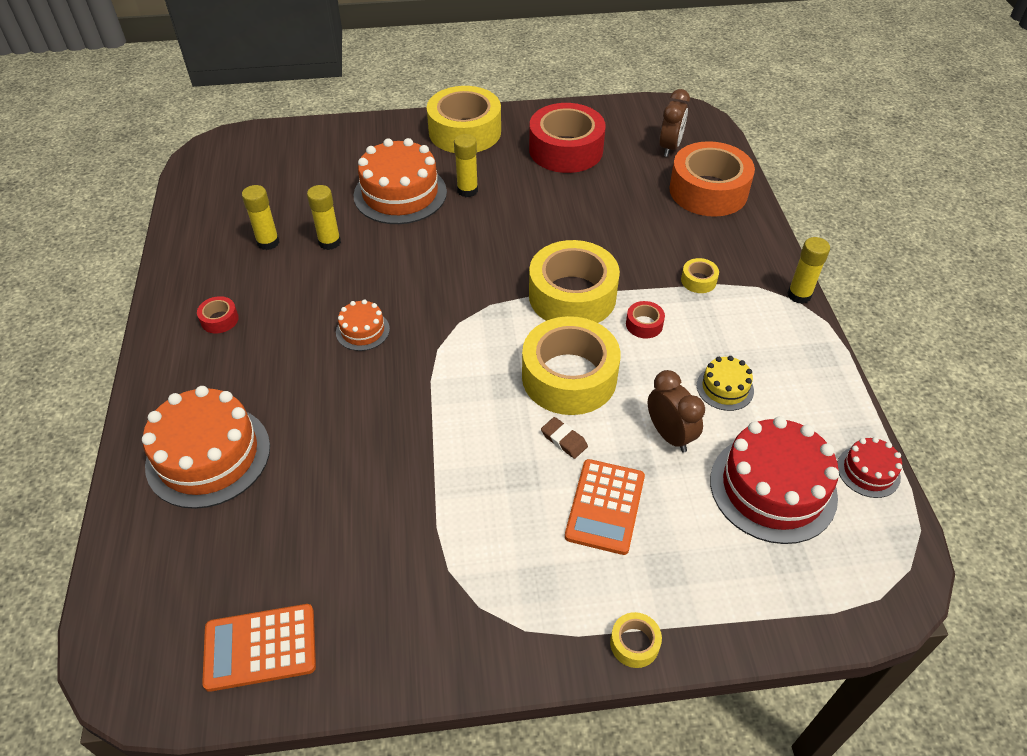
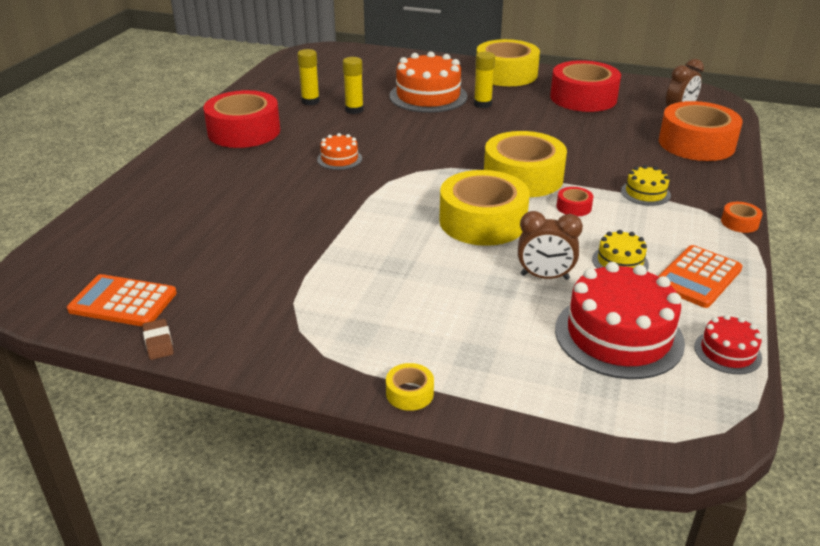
camera: 25 degrees right, 15 degrees down
(208, 455) = (177, 195): orange cake -> none
(219, 319) = (244, 131): red tape -> red tape, size x2.44
(564, 440) = (448, 255): brown eraser -> brown eraser (158, 342)
(605, 506) = (452, 303): orange calculator -> orange calculator (697, 277)
(669, 435) = (544, 277): brown clock -> brown clock turned 105 degrees clockwise
(698, 280) = (645, 193): yellow tape -> yellow cake
(799, 295) = (739, 223): yellow glue stick -> orange tape

